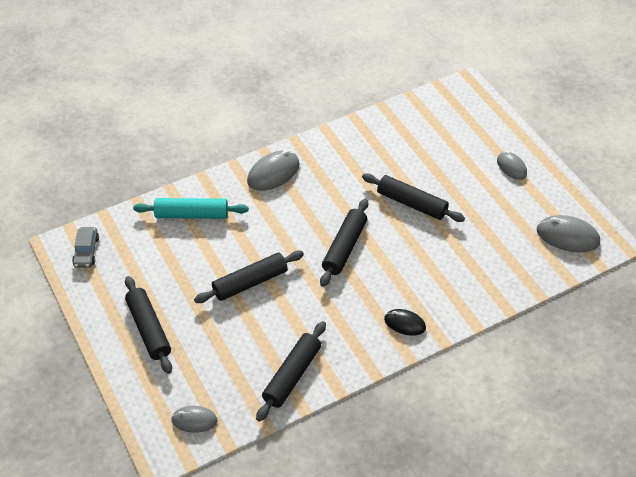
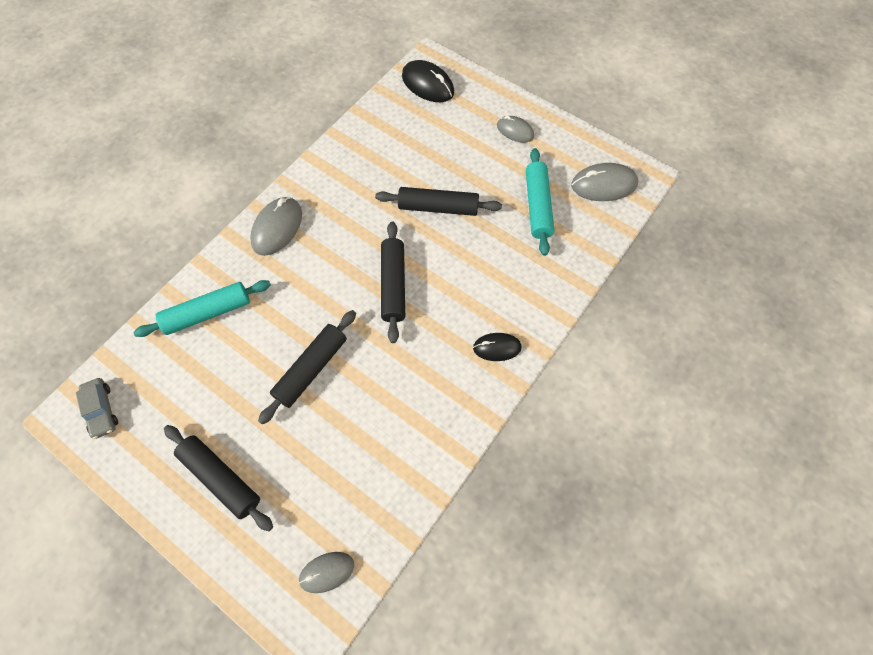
camera: 25 degrees left, 15 degrees up
(292, 375) = (409, 463): black rolling pin -> none
(454, 105) = (427, 84): none -> black mouse
(498, 232) = (537, 206): none -> turquoise rolling pin

